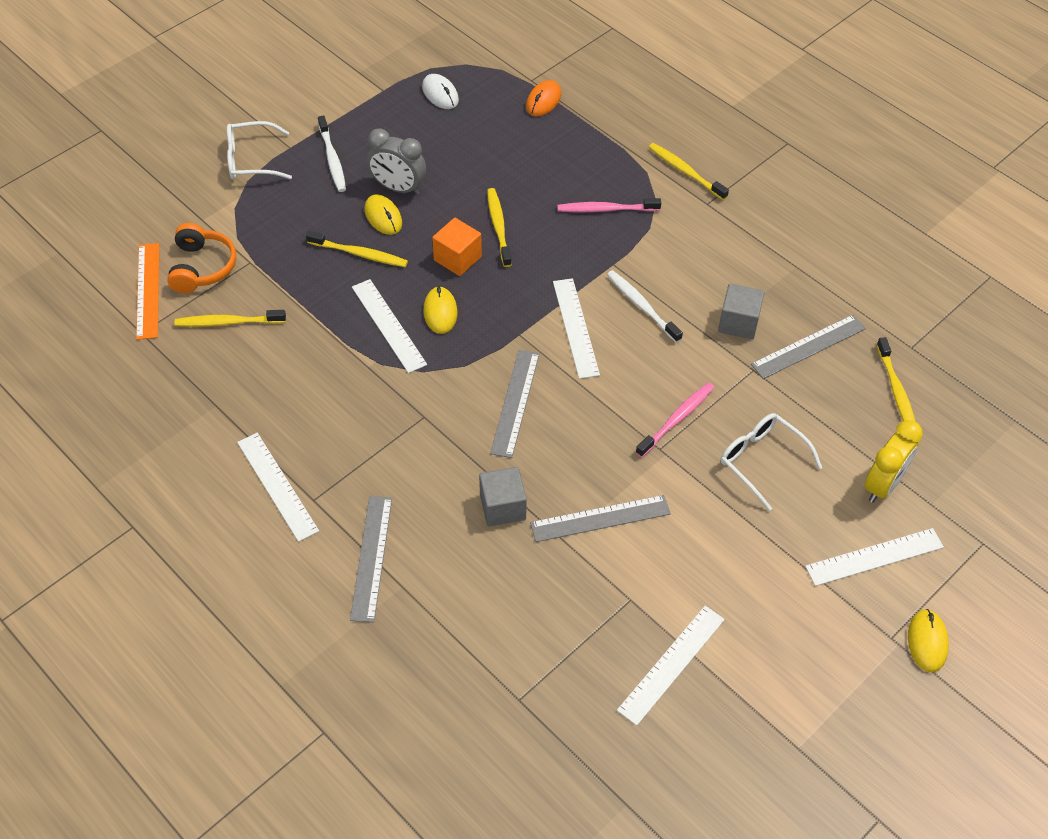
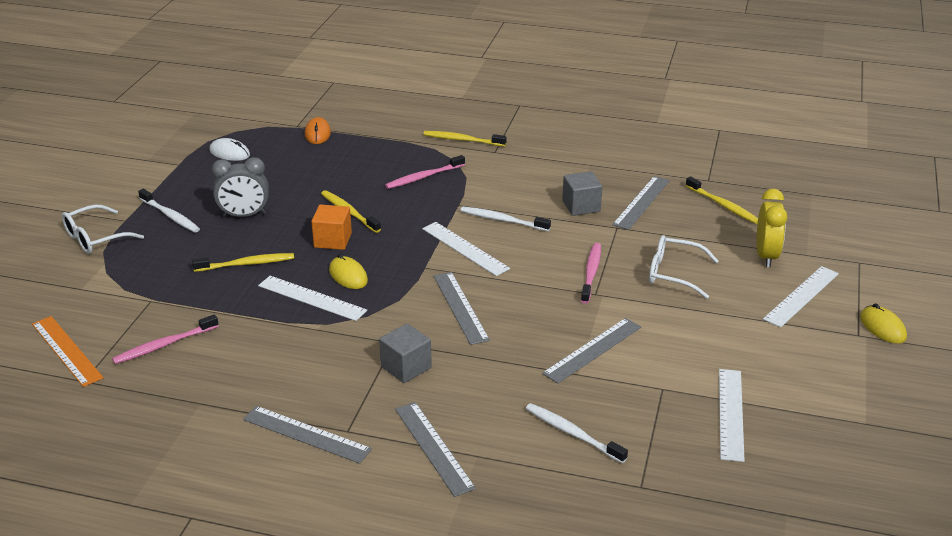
camera: 30 degrees left, 20 degrees down
(202, 267) = (107, 318): orange headphones -> none
(228, 322) = (164, 345): yellow toothbrush -> pink toothbrush
(277, 486) = (306, 434): white ruler -> grey ruler
(383, 217) = (247, 236): yellow mouse -> none
(502, 507) = (511, 373): grey cube -> grey cube (406, 367)
(504, 607) = (572, 433): none -> white toothbrush

